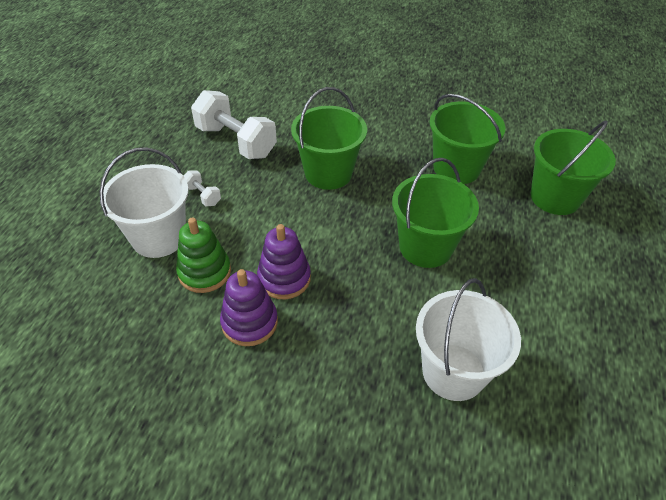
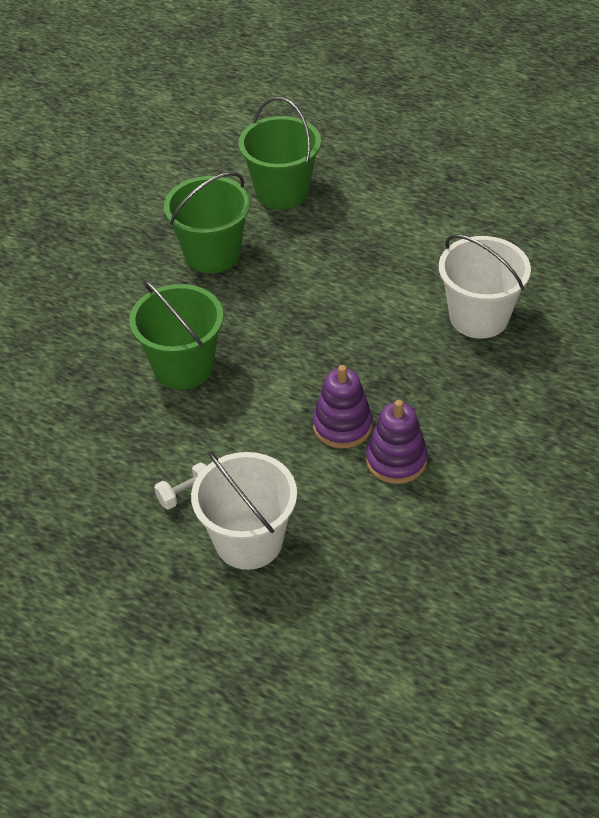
camera: 75 degrees left, 0 degrees up
(204, 272) = (317, 496): green stacking toy -> none
(236, 141) = (87, 453): white dumbbell -> none
(425, 247) = (326, 304): green bucket -> none

